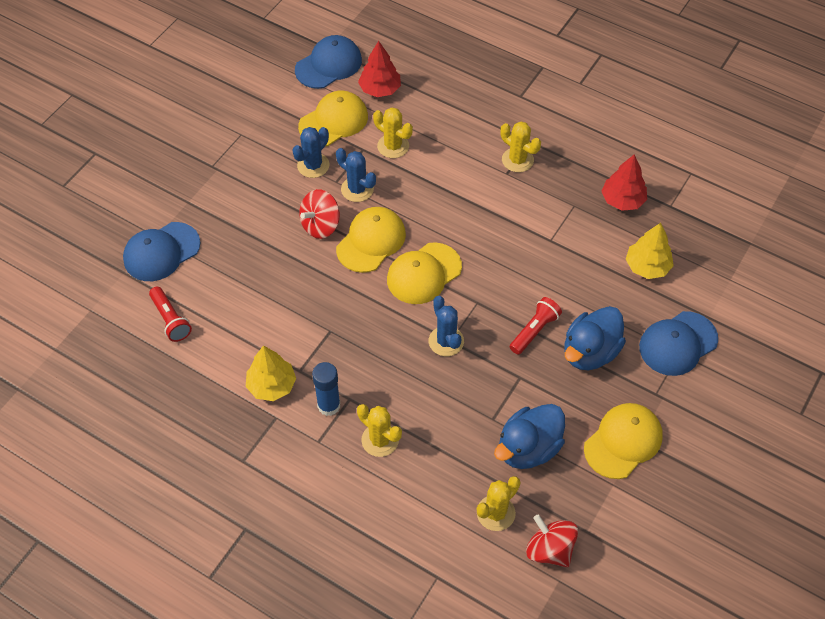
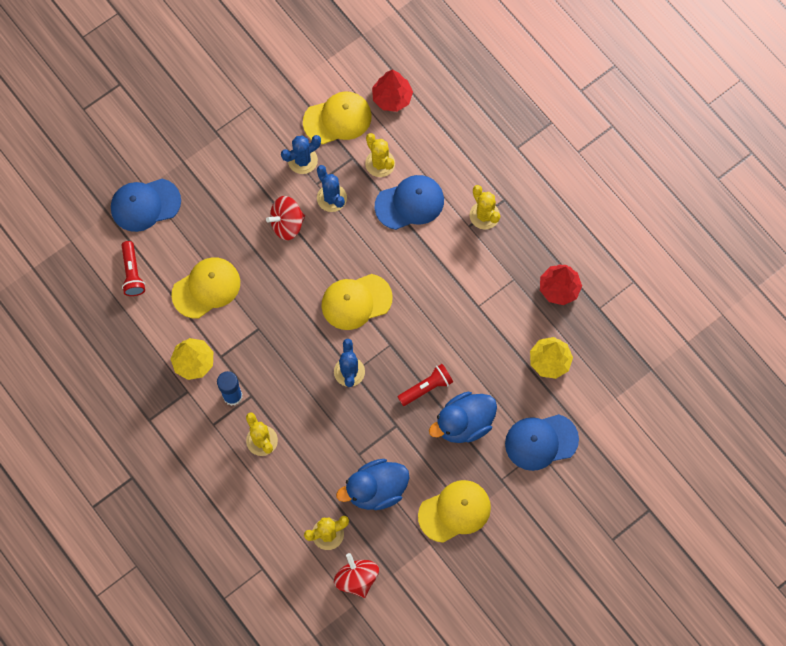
camera: 20 degrees right, 15 degrees up
(329, 65) = (356, 55): blue cap -> blue cap (410, 203)
(371, 241) = (324, 254): yellow cap -> yellow cap (206, 288)

